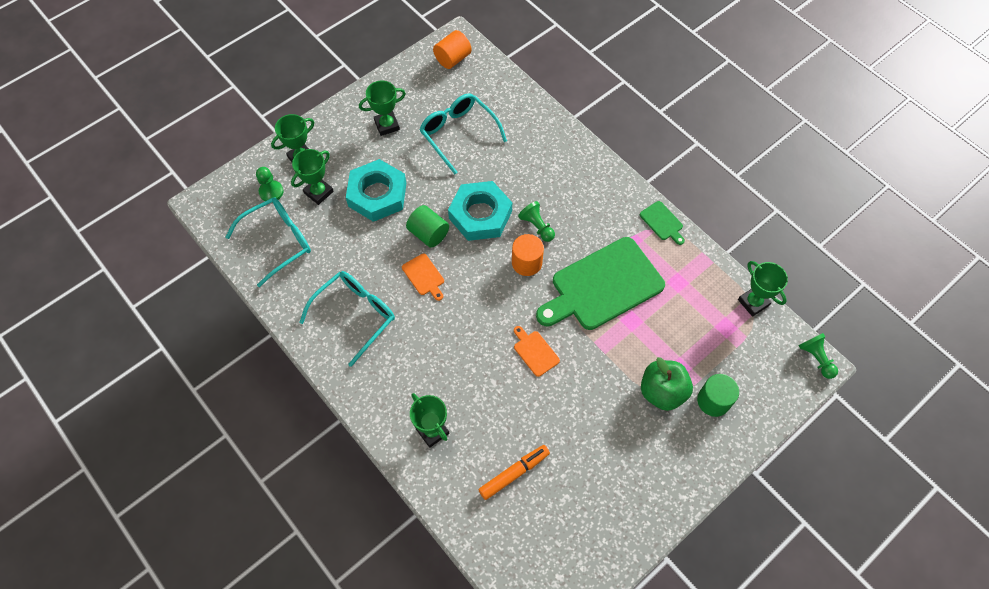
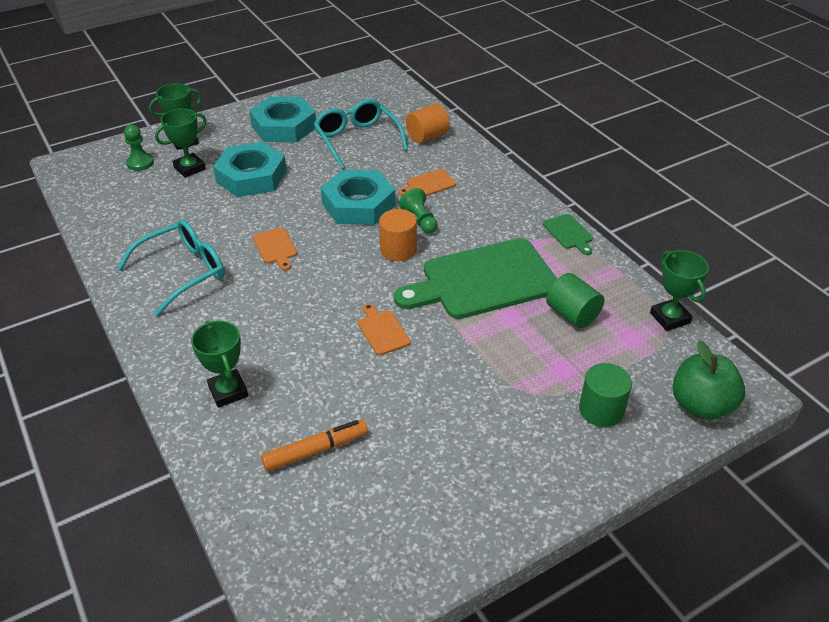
camera: 10 degrees right, 20 degrees down
(278, 241) = (128, 201): turquoise glasses -> none
(387, 125) = (284, 126): green trophy -> turquoise nut
(428, 234) = (295, 213): green cylinder -> green cylinder (572, 314)
(452, 59) = (371, 86): orange cylinder -> orange cylinder (427, 136)
(534, 181) = (429, 184): none -> orange cutting board
(662, 392) = (534, 391): green apple -> green apple (700, 405)
(816, 358) = (747, 384): green pawn -> none

